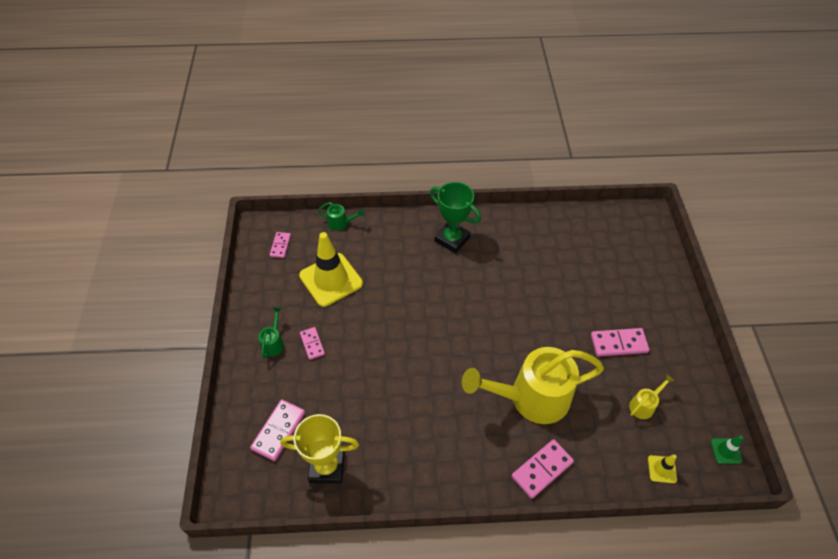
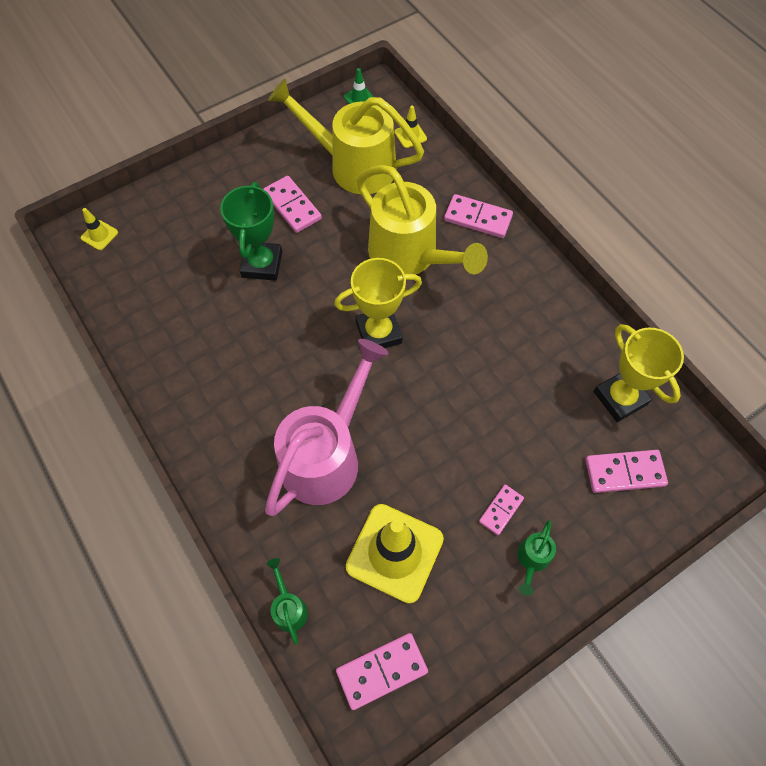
camera: 120 degrees left, 10 degrees up
(273, 342) = (532, 560): green watering can -> green watering can turned 45 degrees counterclockwise
(280, 246) = (382, 671): pink domino -> pink domino, size x1.60
(410, 276) = (327, 454): none -> pink watering can
(452, 239) = (235, 436): green trophy -> green trophy (262, 264)
(476, 343) = (378, 332): none -> yellow trophy
(643, 227) = (99, 235): none -> yellow traffic cone
(644, 405) = (353, 165): yellow watering can -> yellow watering can, size x2.47

